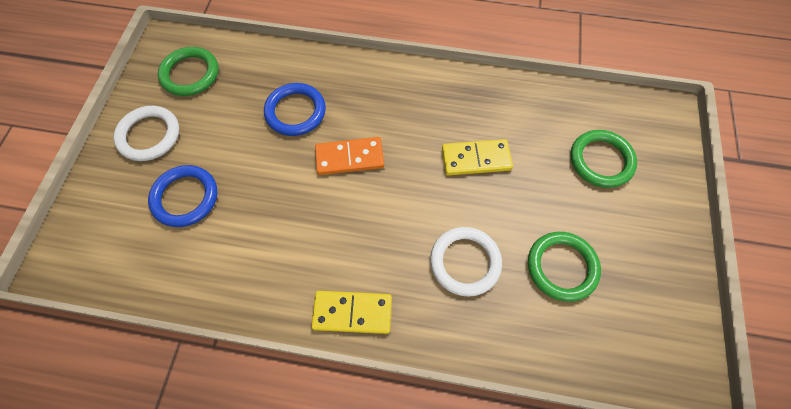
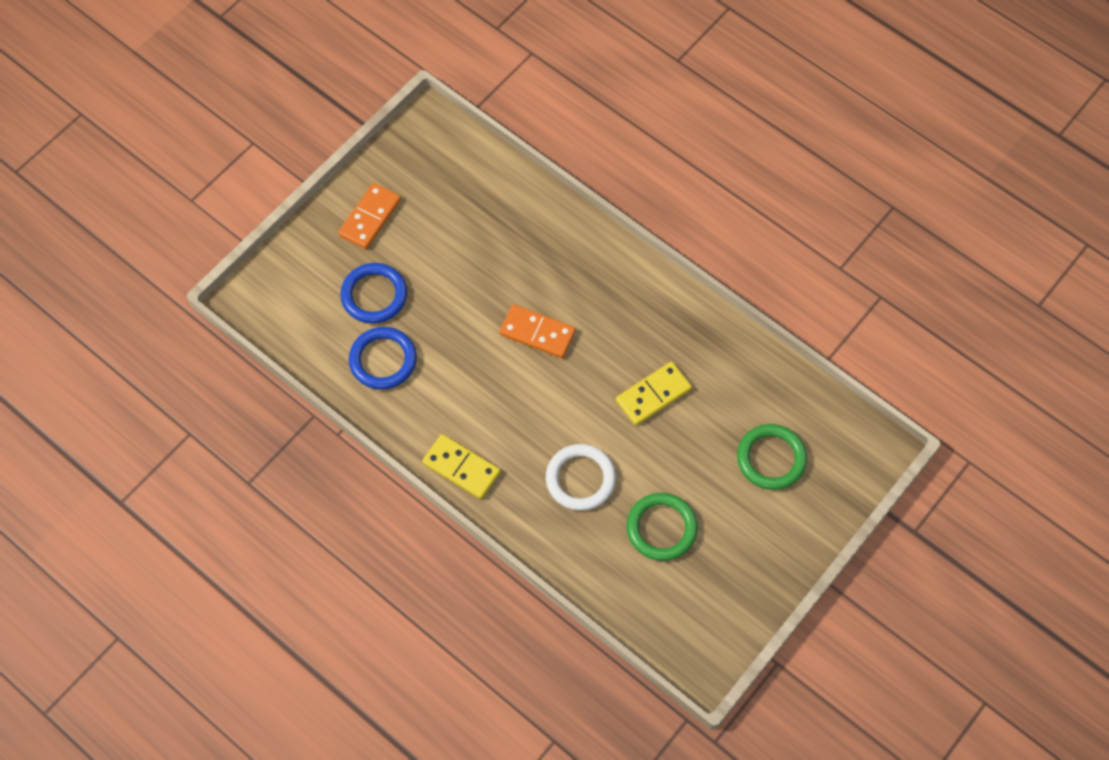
camera: 30 degrees right, 0 degrees up
(149, 135) = (370, 218): white ring -> orange domino
(190, 74) = (436, 170): green ring -> none
(295, 112) = (513, 261): blue ring -> blue ring (383, 360)
(476, 159) = (653, 395): yellow domino -> yellow domino turned 60 degrees counterclockwise

